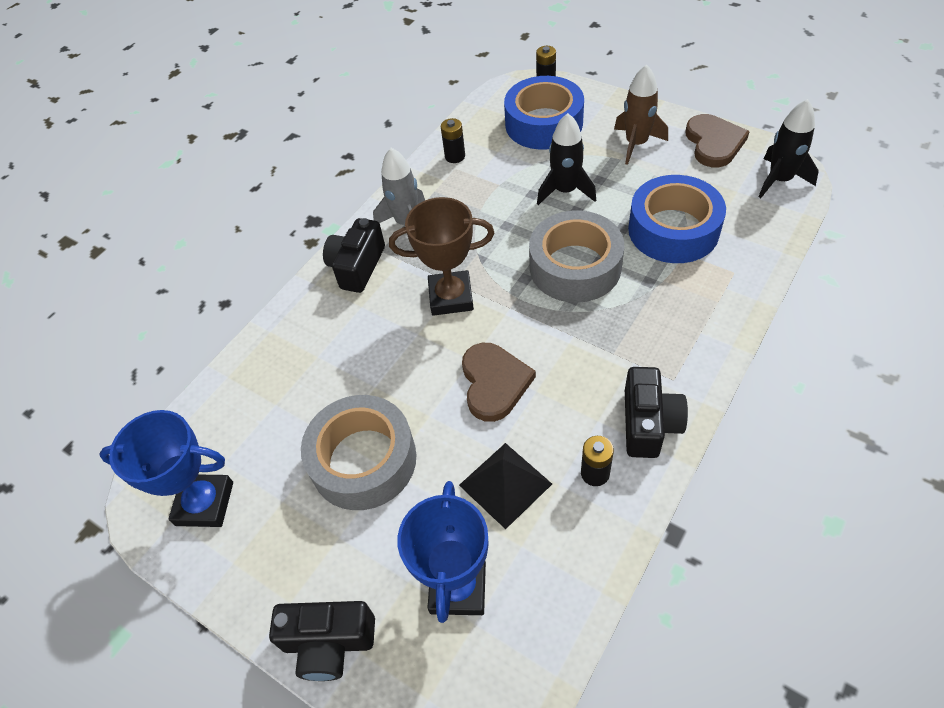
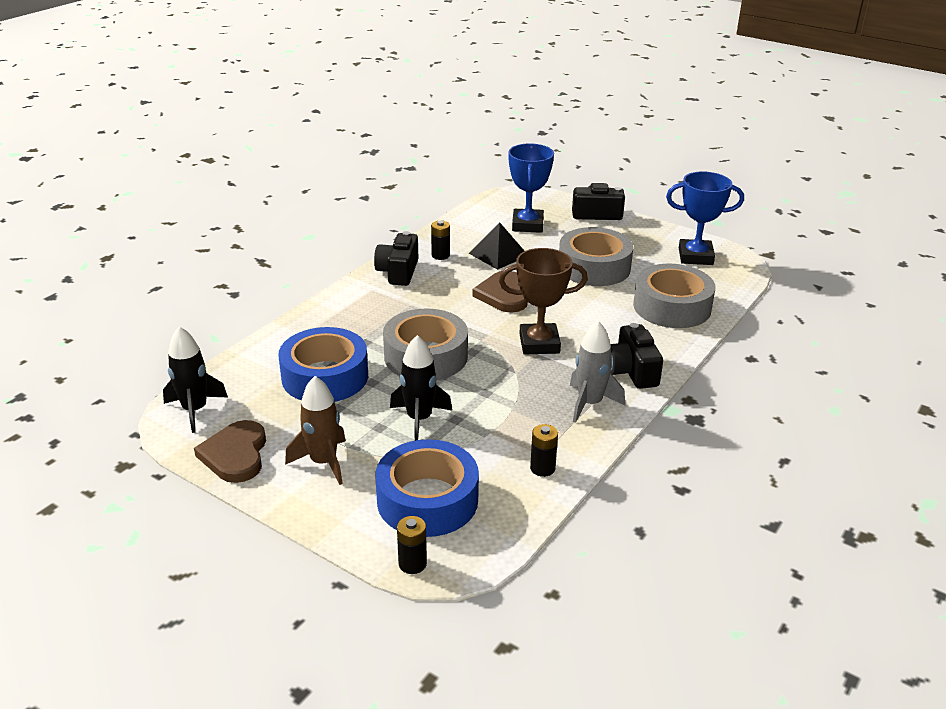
camera: 175 degrees right, 20 degrees down
(281, 377) = (672, 307): none -> grey tape
(357, 266) = (631, 371): black camera -> black camera turned 150 degrees clockwise

